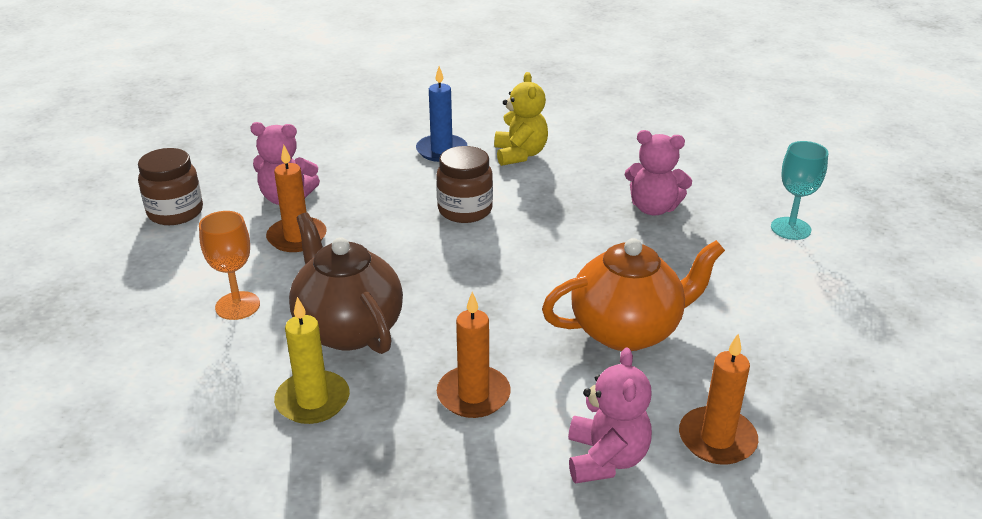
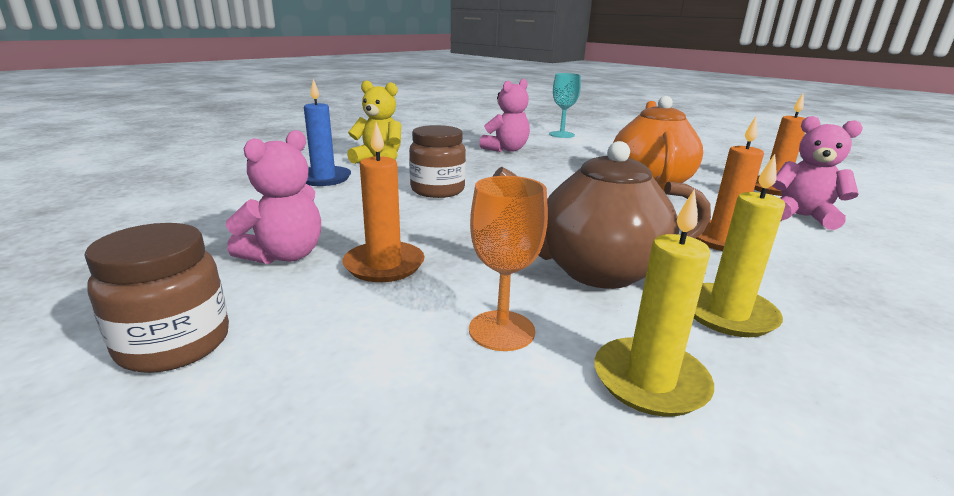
camera: 65 degrees left, 10 degrees down
(209, 370) = (650, 380): none -> yellow candle

